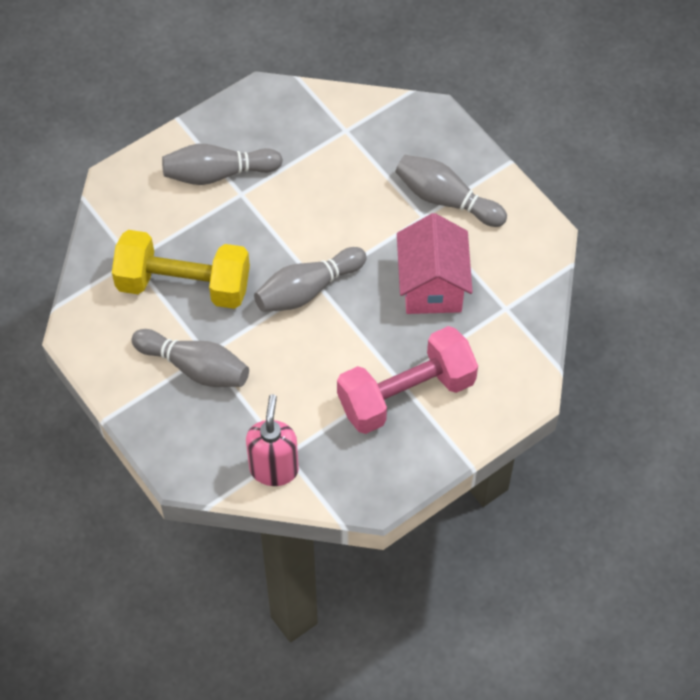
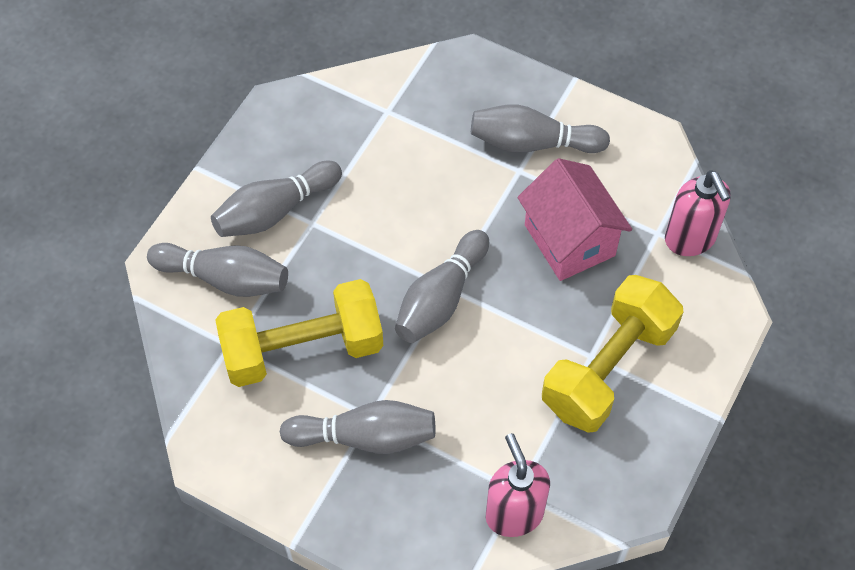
camera: 25 degrees left, 0 degrees up
(154, 209) = (224, 278): none -> grey bowling pin
(406, 394) = (608, 368): pink dumbbell -> yellow dumbbell
(529, 323) = (690, 239): none -> pink soap dispenser

